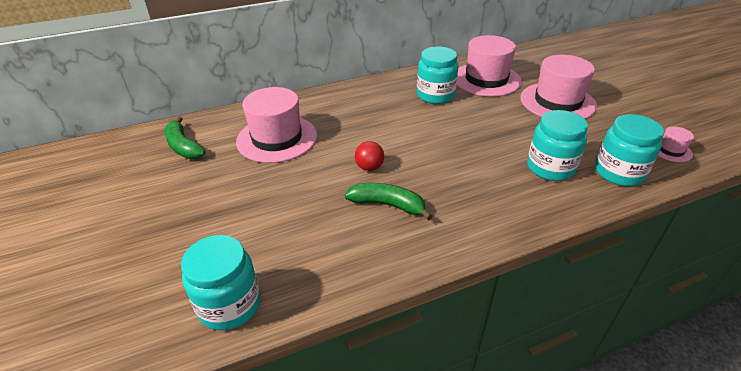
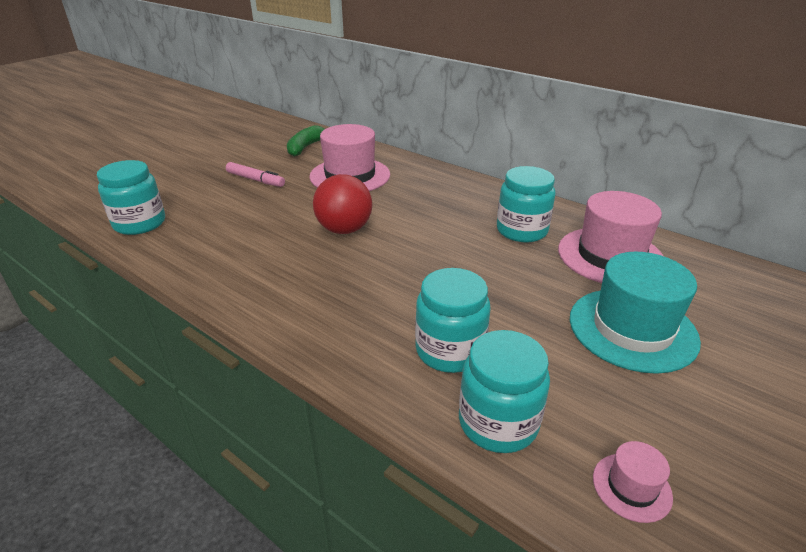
camera: 60 degrees right, 5 degrees down
(220, 196) = (255, 180): none -> pink marker
(369, 167) = (344, 229): red ball -> red ball, size x1.80
(388, 205) = (293, 255): green banana -> none
(557, 102) = (632, 329): pink hat -> turquoise hat

